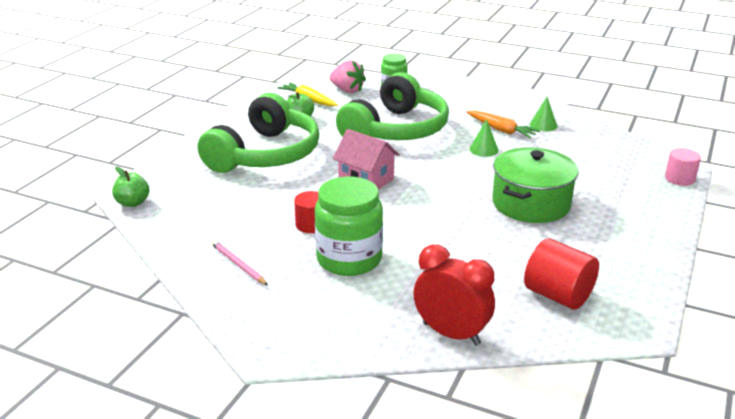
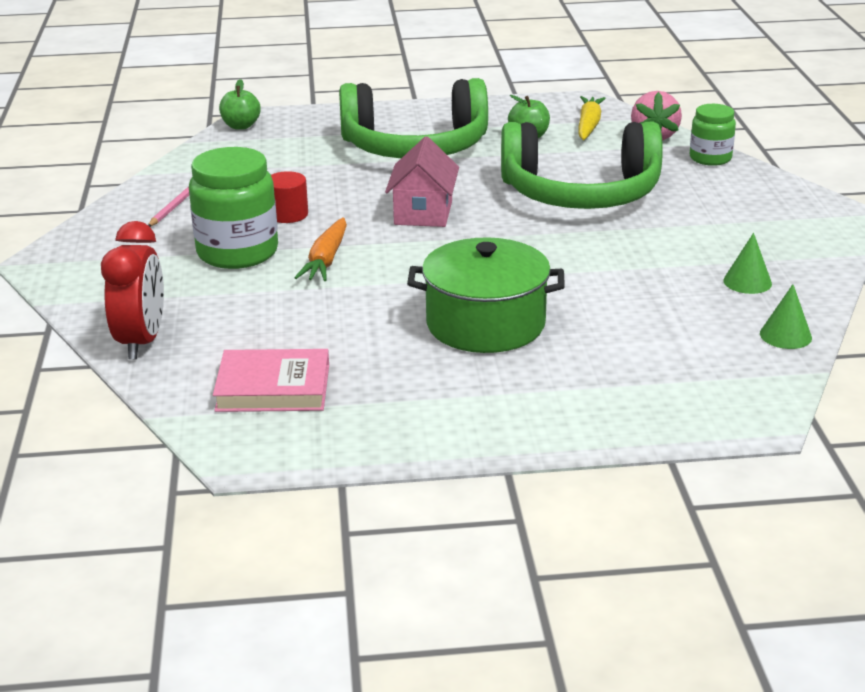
camera: 60 degrees right, 0 degrees up
(483, 149) = (603, 259): green cone -> green cone (785, 335)
(501, 130) = (683, 257): orange carrot -> orange carrot (326, 260)
(558, 295) = (273, 388): red cylinder -> pink book
(679, 179) = (713, 423): pink cylinder -> none

